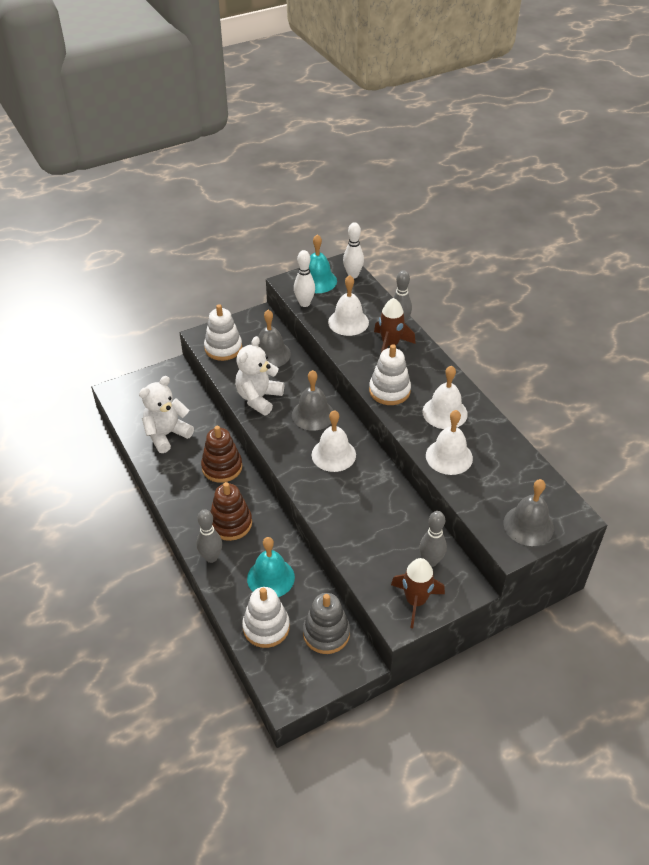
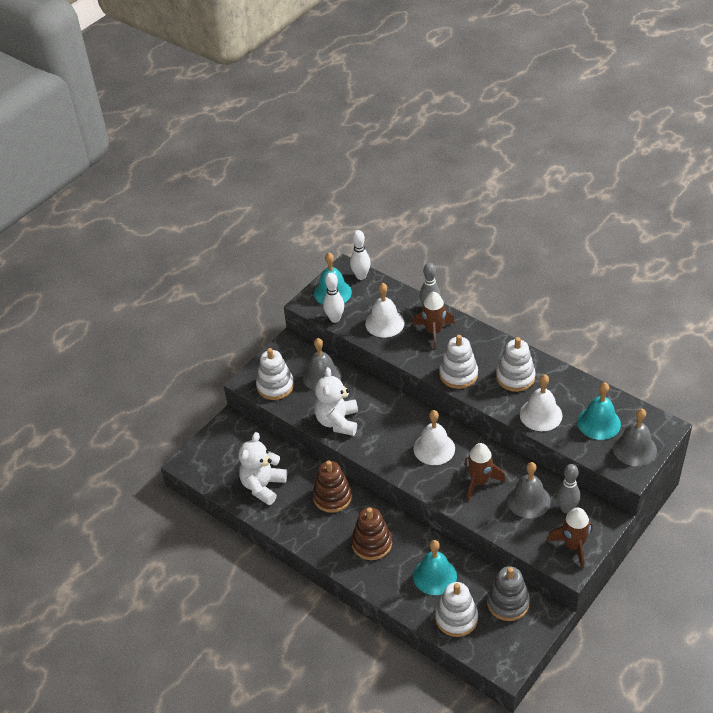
camera: 20 degrees left, 0 degrees up
(211, 557) = (373, 579): grey bowling pin -> none
(313, 414) = (394, 419): grey bell -> grey bell (528, 500)
(358, 502) = (479, 481): none -> brown rocket
(445, 412) = (515, 377): white bell -> white stacking toy
(505, 486) = (599, 423): none -> turquoise bell

